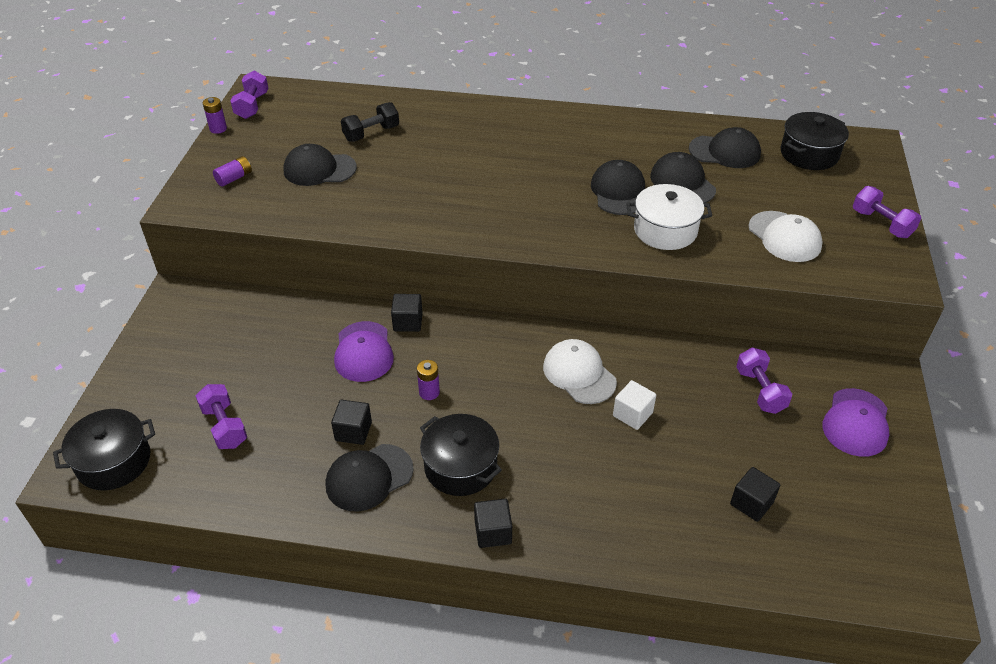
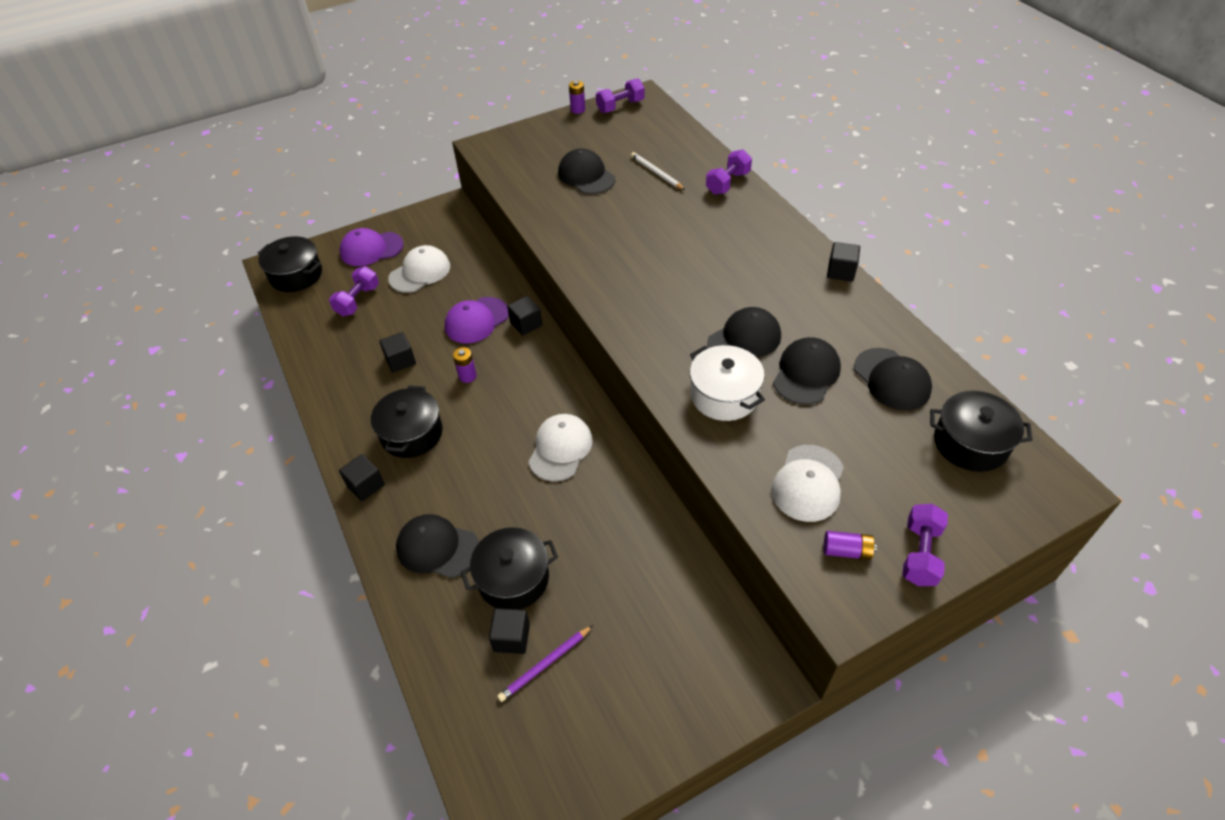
camera: 55 degrees right, 5 degrees up
(234, 178) = (534, 148): purple battery -> purple battery (846, 551)
(244, 360) = (420, 272): none -> white cap
(369, 477) = (367, 393): black cap -> black cap (437, 548)
(371, 133) = (656, 173): black dumbbell -> white pencil
(598, 114) = (841, 271): none -> black cube
(632, 414) = (545, 506): white cube -> none
(692, 473) = (513, 579): none -> black pot
(760, 390) = (650, 582): purple dumbbell -> purple dumbbell (728, 183)
(792, 494) = (545, 665): none -> purple pencil
(856, 422) = (676, 679): purple cap -> purple cap (371, 249)

